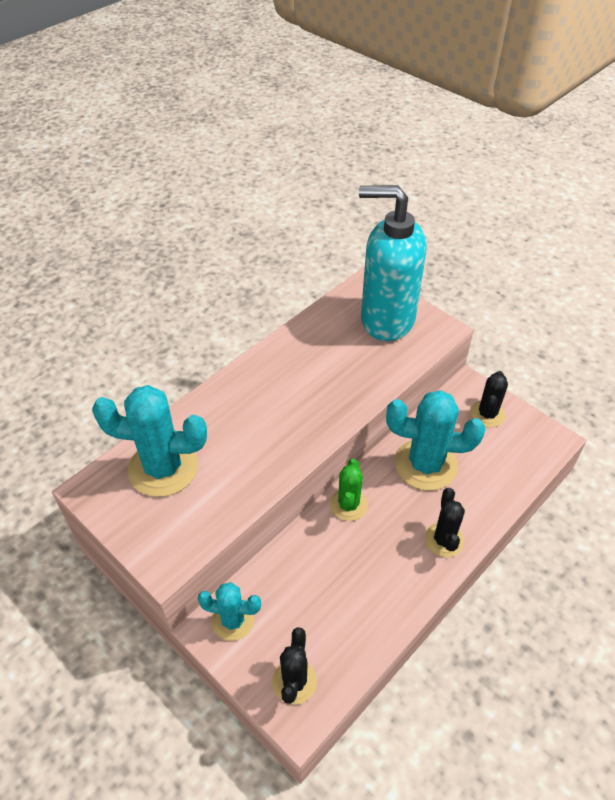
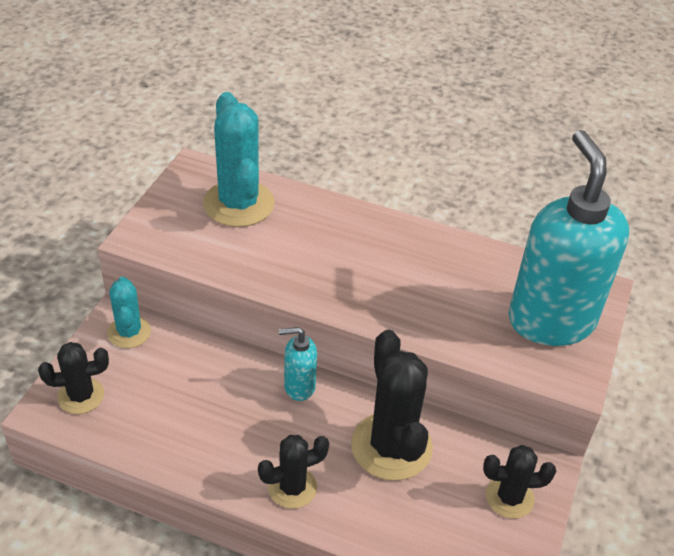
camera: 65 degrees right, 5 degrees down
(348, 505) = (299, 387): green cactus -> turquoise soap dispenser
(425, 464) = (391, 446): turquoise cactus -> black cactus

